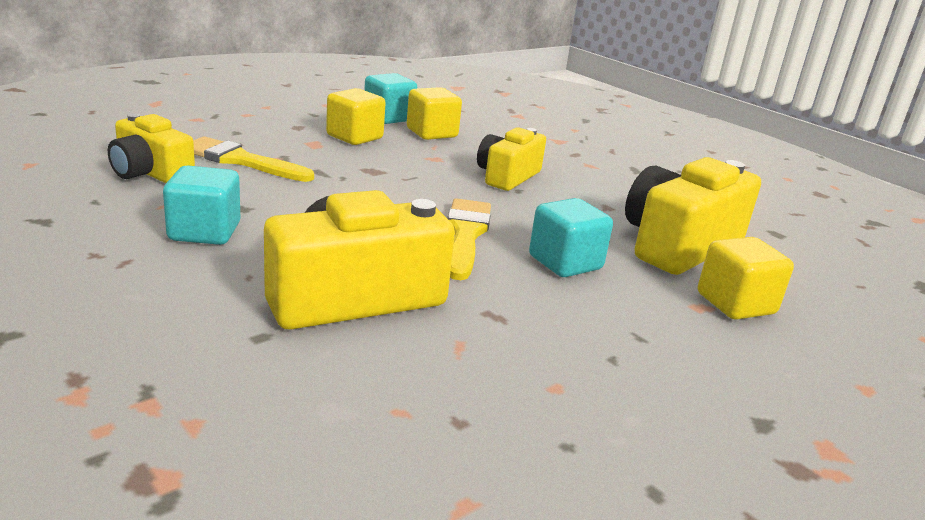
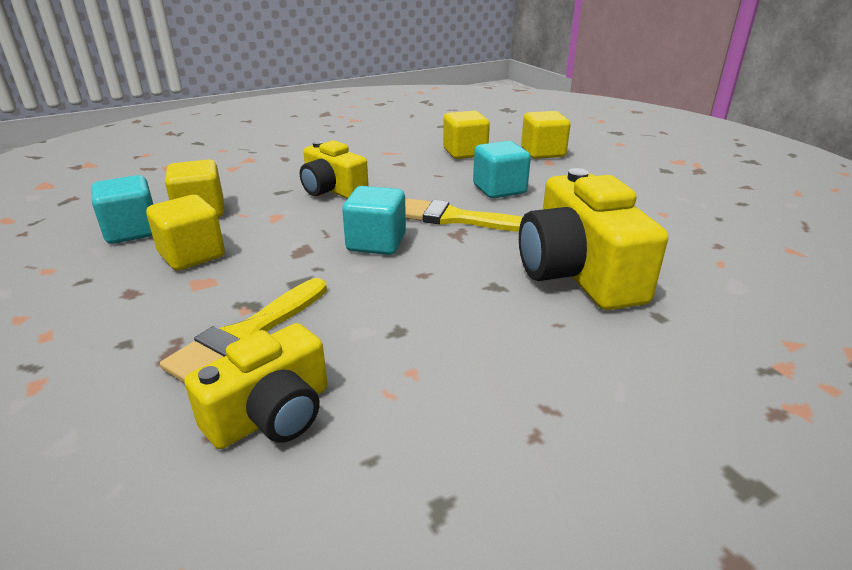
camera: 75 degrees left, 5 degrees up
(204, 232) = (465, 354): turquoise cube -> turquoise cube (376, 243)
(679, 245) = (465, 152): yellow camera -> yellow cube

